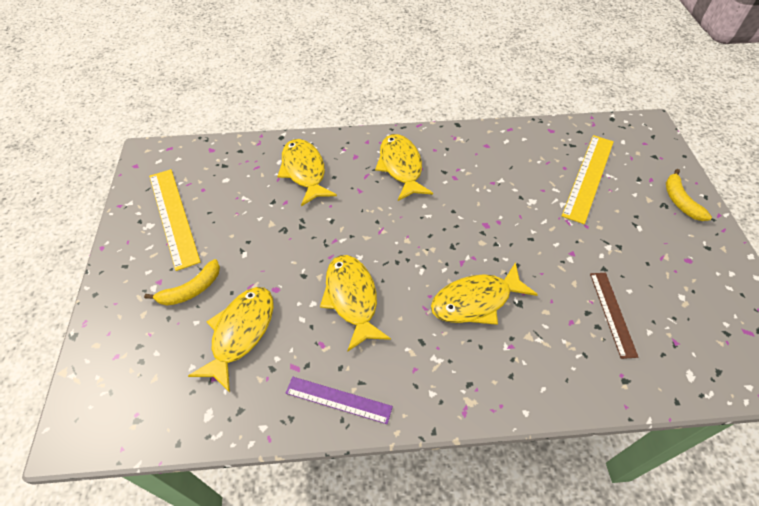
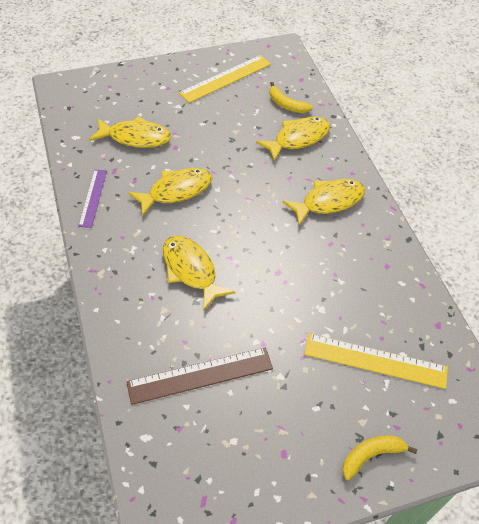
camera: 75 degrees right, 0 degrees up
(191, 290) = (165, 105): yellow banana -> yellow banana (286, 105)
(612, 313) = (200, 375): brown ruler -> brown ruler, size x1.58

